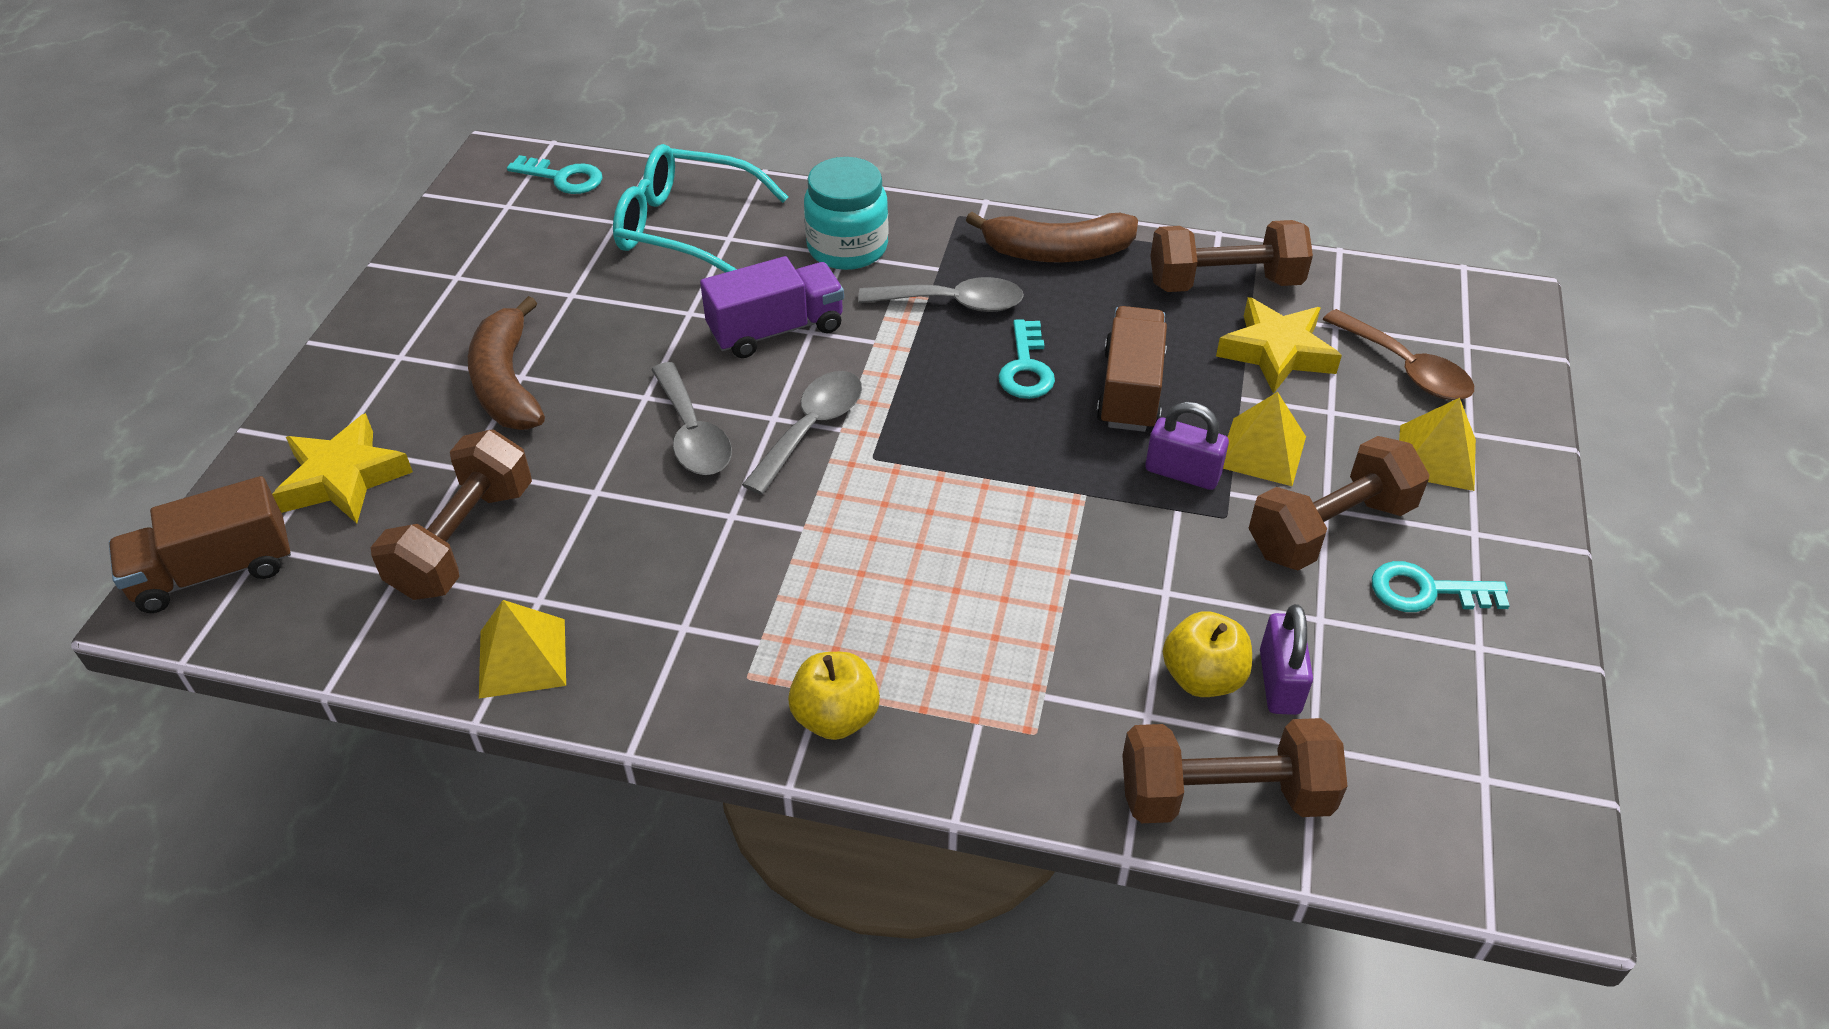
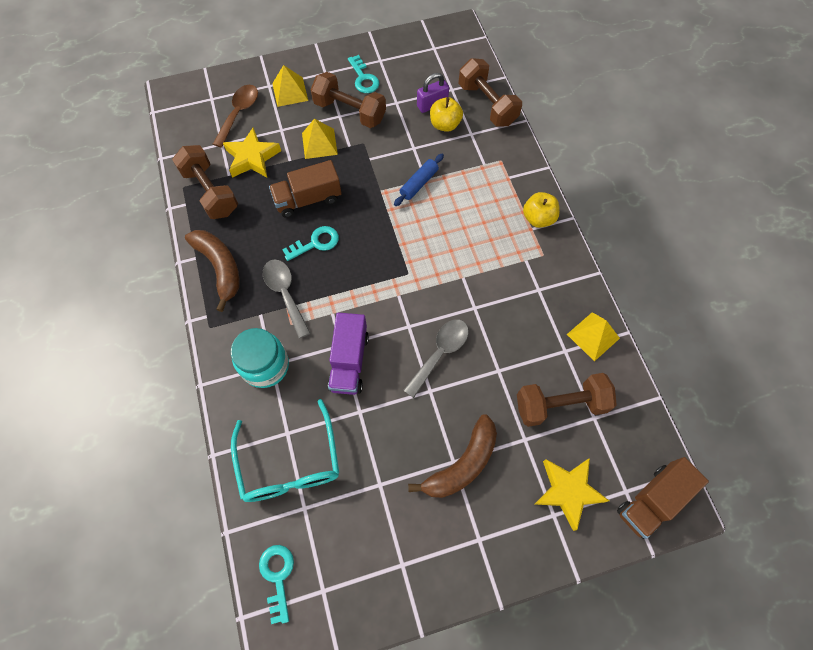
camera: 120 degrees left, 20 degrees up
(215, 571) = (652, 500): brown truck -> brown truck turned 105 degrees clockwise
(776, 330) = (349, 361): purple truck -> purple truck turned 120 degrees counterclockwise
(812, 428) = (405, 306): grey spoon -> none
(1063, 559) = (419, 183): none -> blue rolling pin
(1182, 473) = (348, 164): purple padlock -> none

